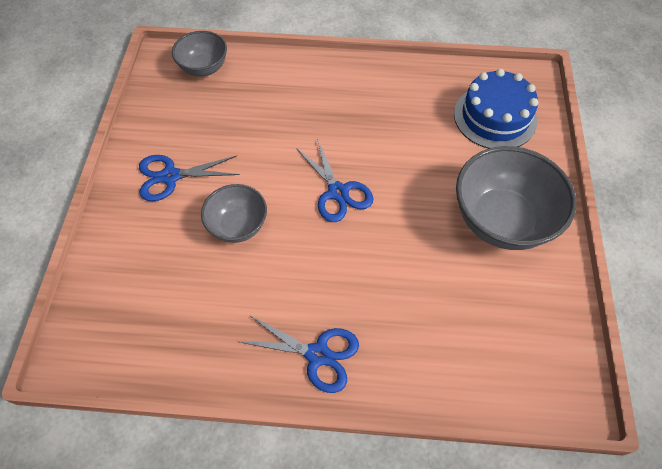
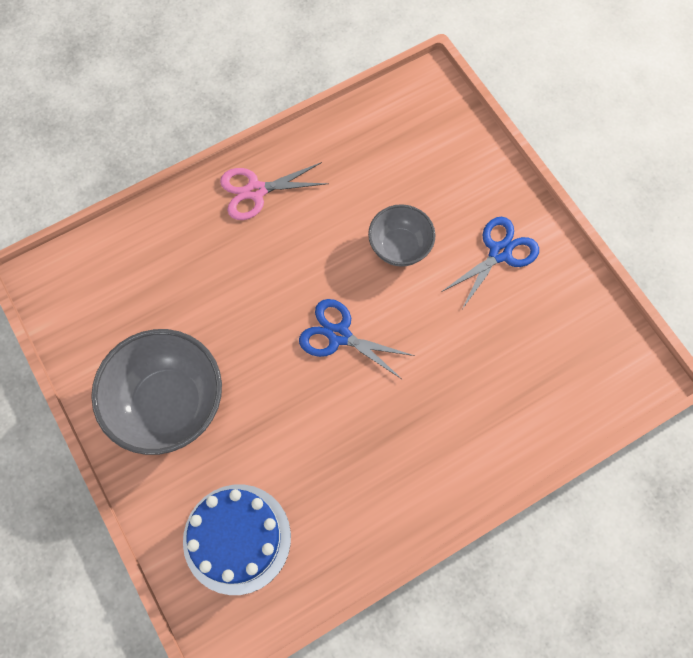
camera: 145 degrees right, 10 degrees up
(204, 68) = (592, 391): grey bowl -> none
(317, 355) = (256, 191): blue scissors -> pink scissors

